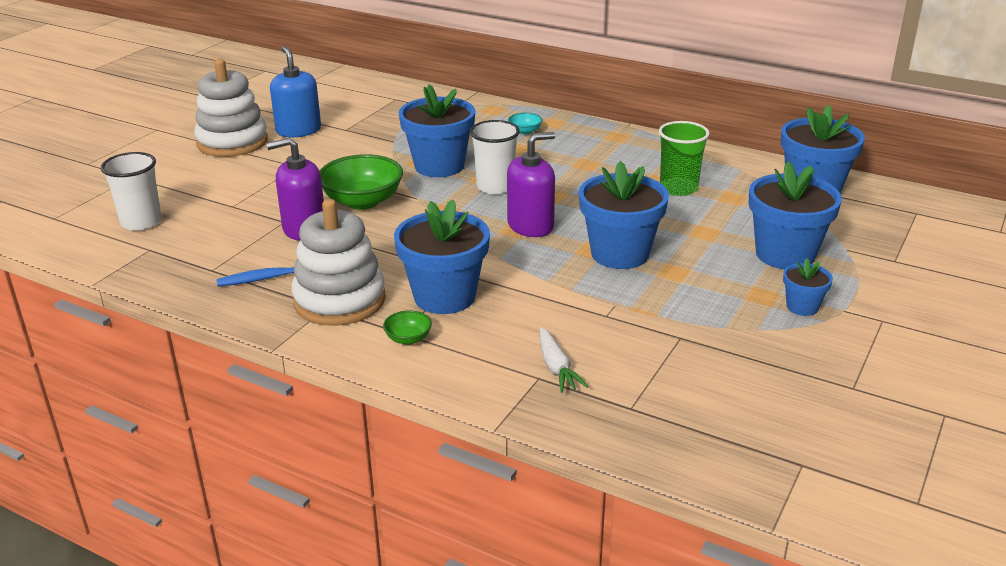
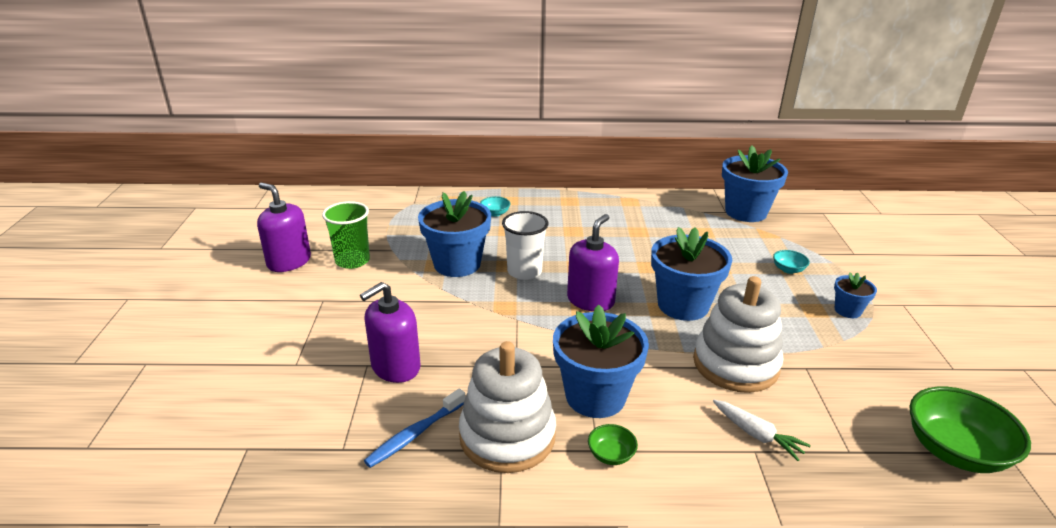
camera: 30 degrees left, 0 degrees up
(141, 222) = (207, 417): white cup -> none
(232, 142) = (230, 292): white stacking toy -> white stacking toy (735, 364)
(298, 130) = (289, 262): blue soap dispenser -> purple soap dispenser
(362, 201) = (423, 319): green bowl -> green bowl (955, 451)
(678, 188) = (660, 234): green cup -> green cup (352, 261)
(785, 254) = (788, 269): blue flower pot -> turquoise bowl

